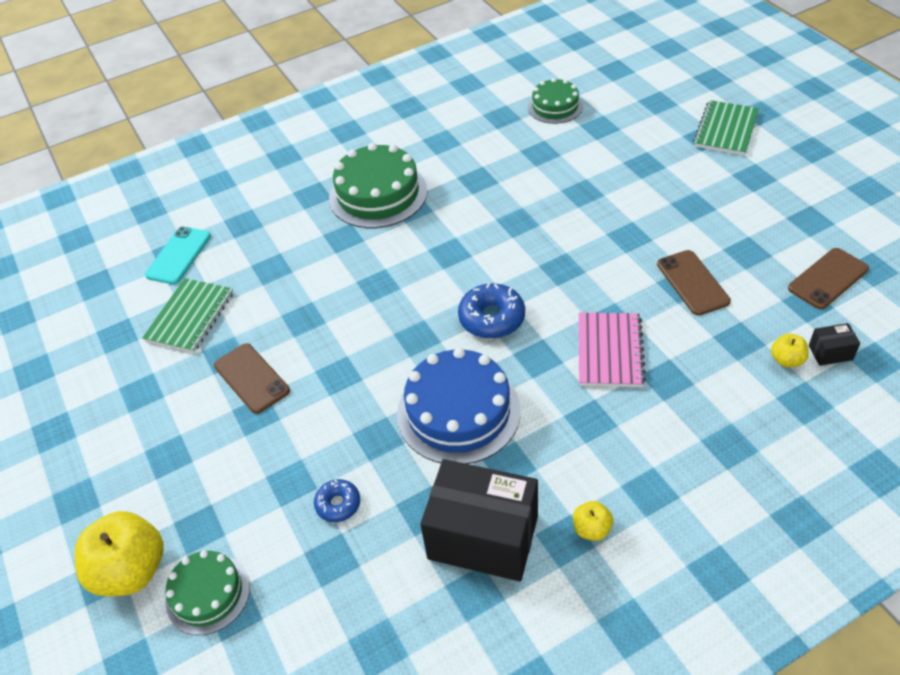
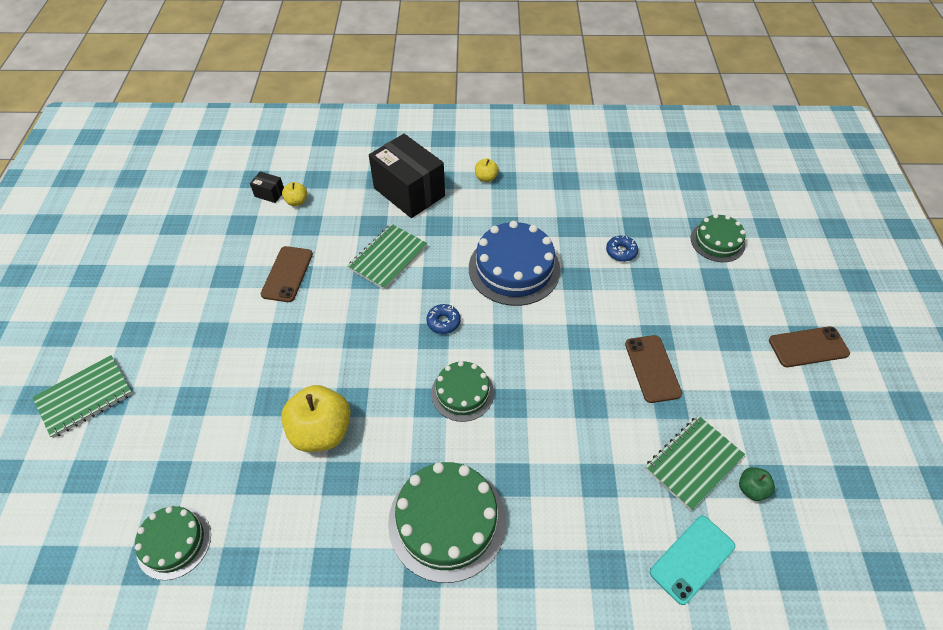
camera: 155 degrees left, 5 degrees up
(131, 570) = (766, 274): yellow apple -> yellow apple (321, 431)
(134, 321) = (751, 489): none -> green apple
(426, 271) = (462, 393): none -> green cake
(483, 537) = (545, 199): black box -> black box (409, 192)
(492, 318) = (443, 322): blue donut -> blue donut, size x0.60
(610, 351) = (388, 257): pink notebook -> green notebook
(828, 279) = (208, 232): brown phone -> brown phone (808, 347)

